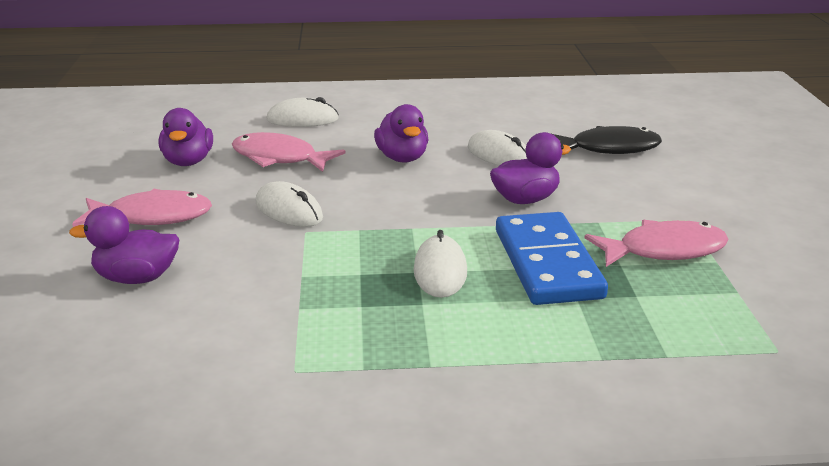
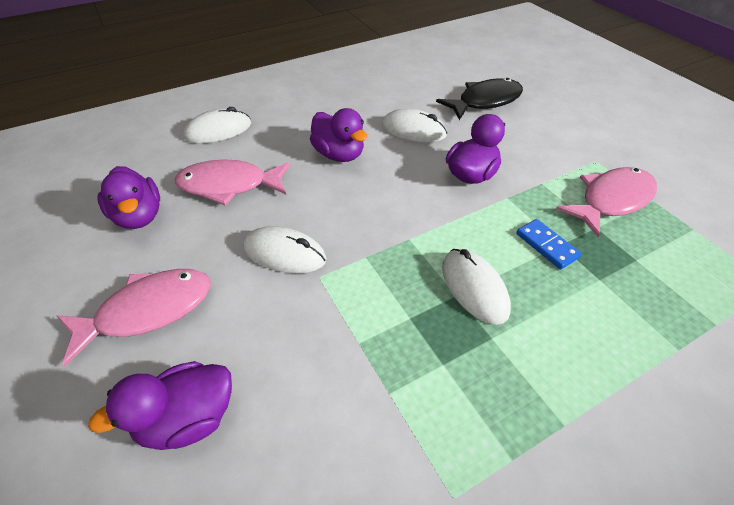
camera: 25 degrees left, 20 degrees up
(547, 263) = (547, 245): blue domino -> blue domino, size x0.45

